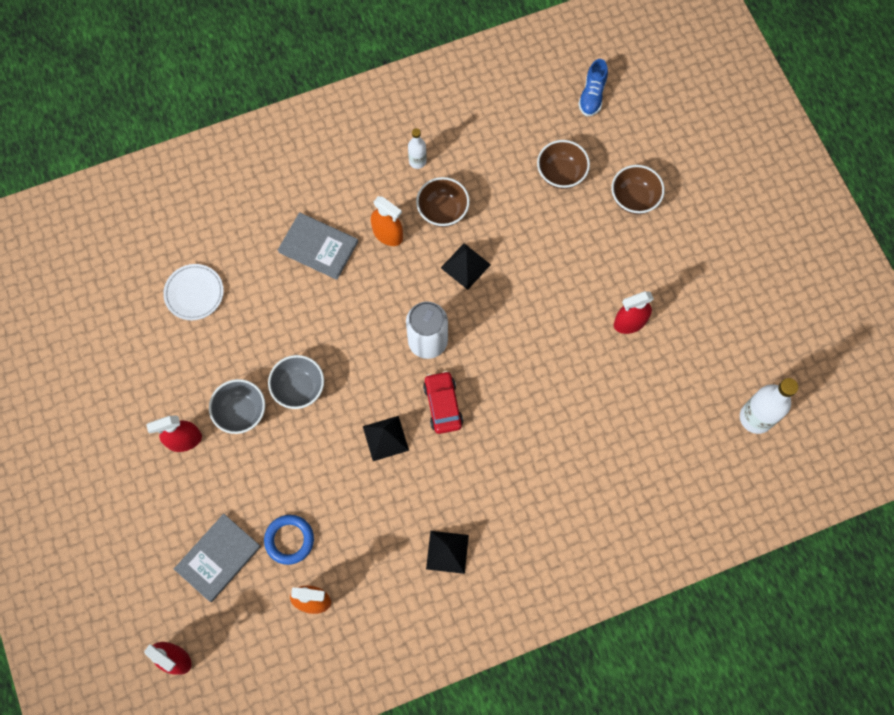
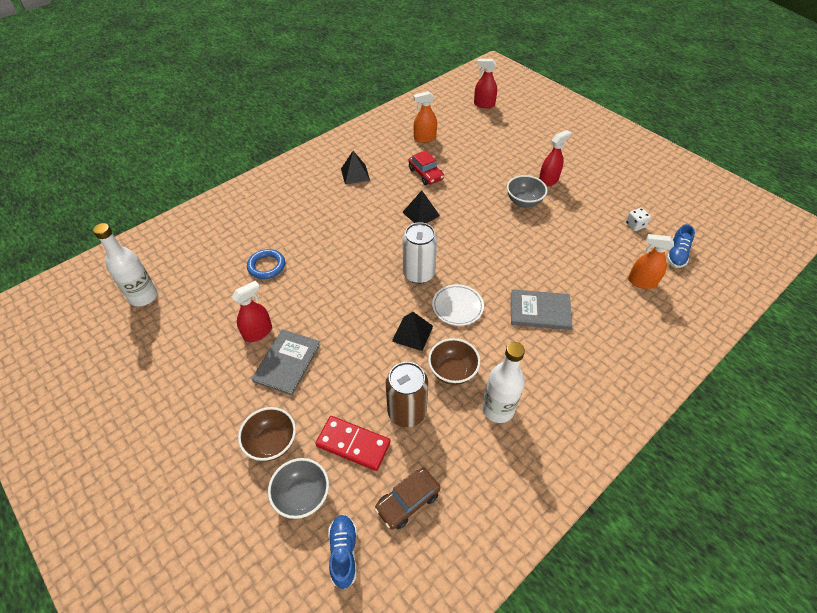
camera: 160 degrees right, 20 degrees down
(116, 265) = (676, 254): none -> blue shoe
(129, 323) = (635, 225): none -> white dice
(194, 293) = (607, 254): white plate -> white plate (457, 307)
(218, 558) = (489, 141): grey book -> grey book (287, 362)
(289, 540) = (453, 156): blue ring -> blue ring (266, 266)
(299, 388) = (495, 223): grey bowl -> grey bowl (302, 496)
(387, 234) = (490, 337): orange spray bottle -> orange spray bottle (642, 282)
(417, 161) = (498, 409): white bottle -> white bottle, size x1.80
(443, 405) = (390, 240): red car -> red car (425, 174)
(502, 186) = (407, 412): none -> brown can
(529, 114) = (407, 501): none -> brown car
(561, 174) = (353, 444): brown bowl -> red domino

